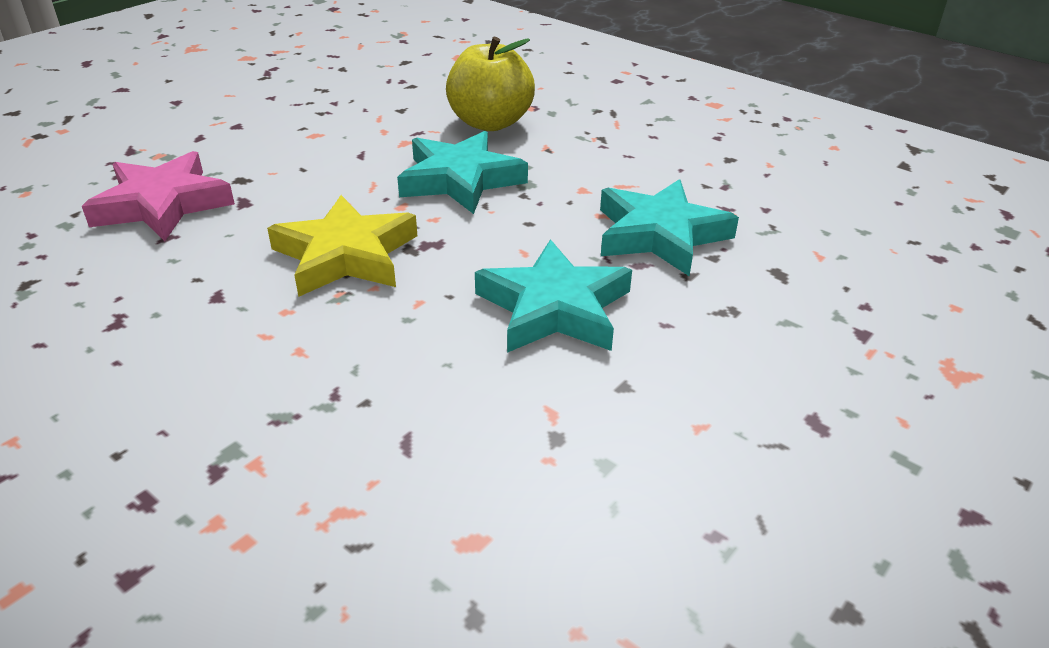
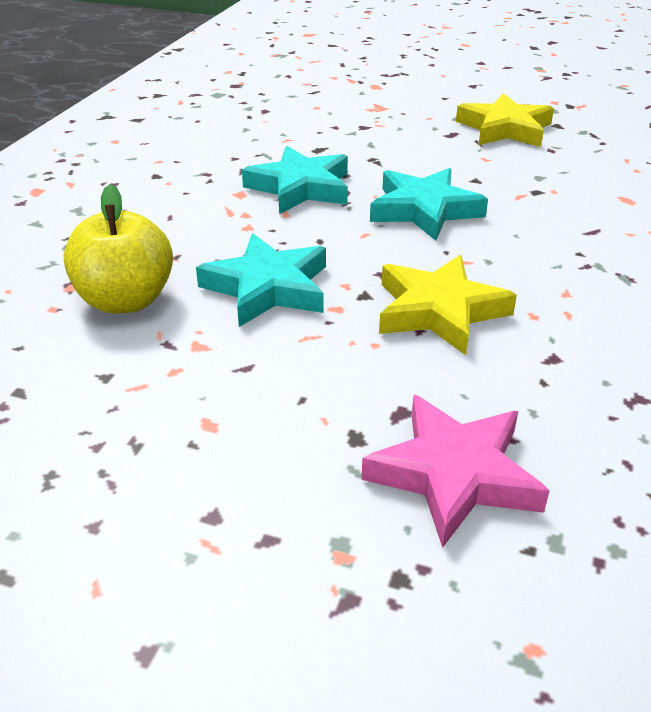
camera: 110 degrees left, 0 degrees up
(831, 506) = (505, 129): none -> yellow star

